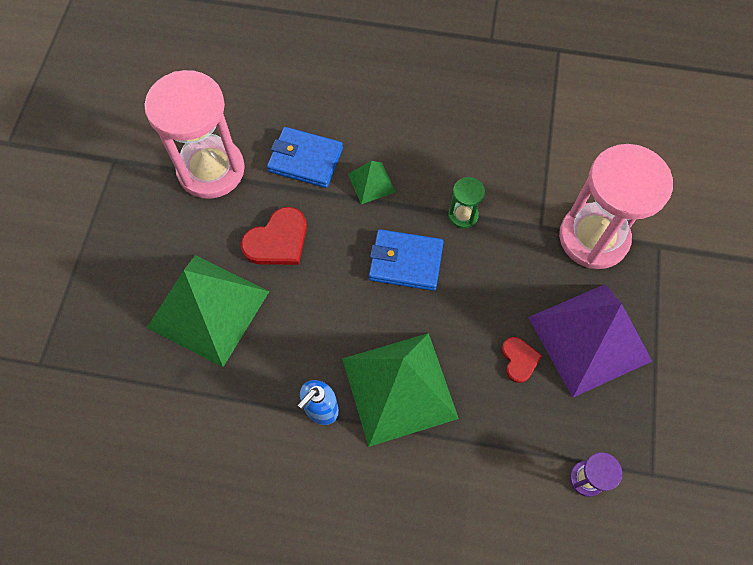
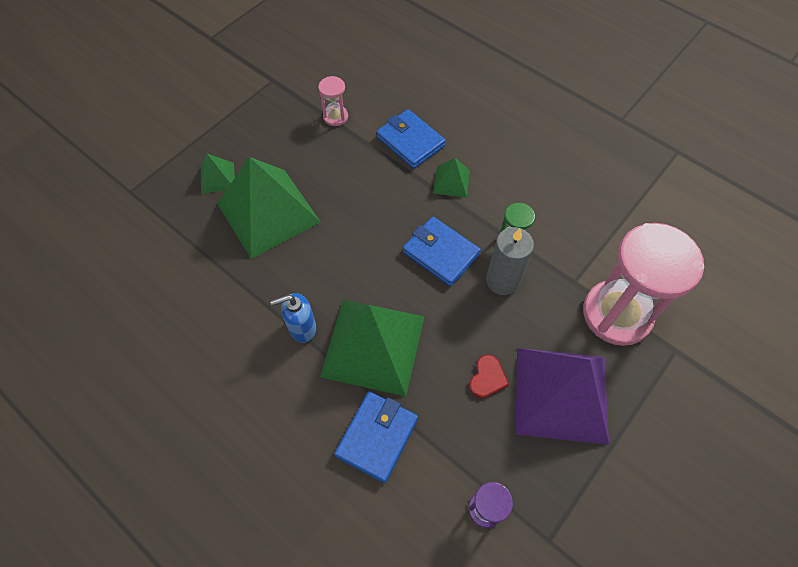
camera: 30 degrees right, 5 degrees down
(128, 300) = (217, 178): none -> green pyramid
(211, 170) = (335, 117): pink hourglass -> pink hourglass, size x0.43
(277, 240) = (351, 189): red heart -> none
(456, 471) = (377, 437): none -> blue wallet
(478, 259) = (502, 280): none -> grey candle

